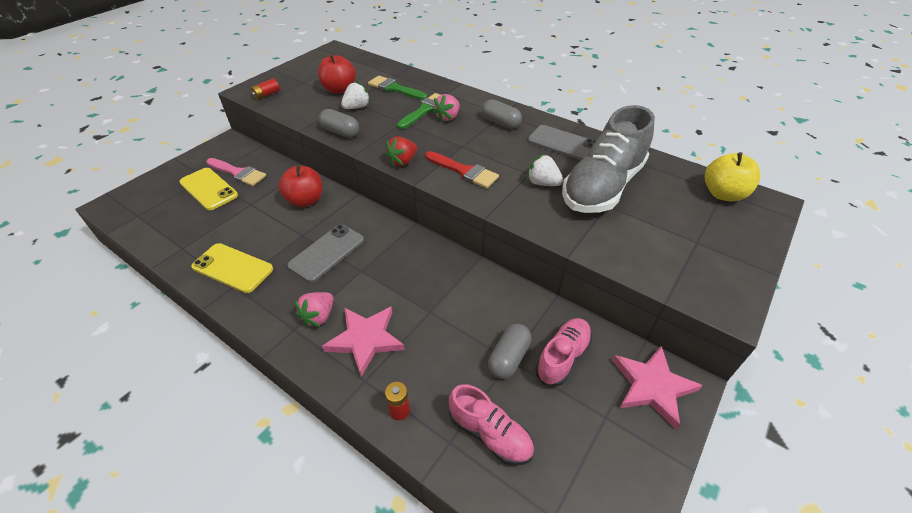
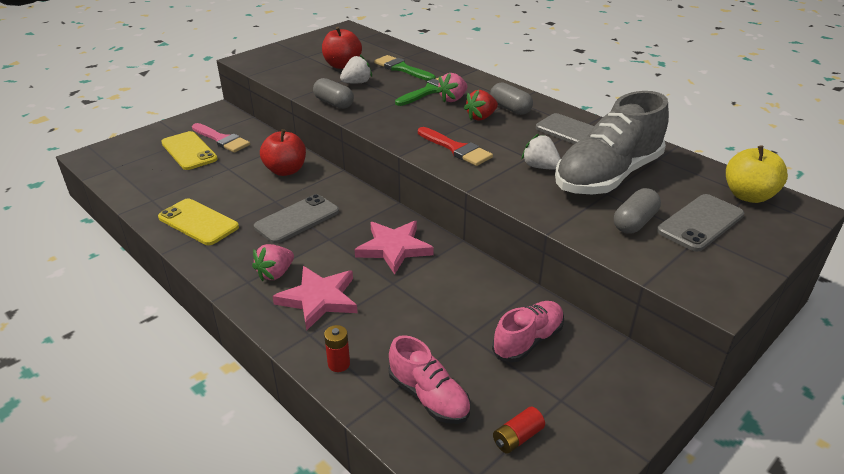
camera: 10 degrees right, 10 degrees down
(266, 95) = (265, 64): red battery -> red battery (517, 437)
(402, 161) = (392, 134): red strawberry -> red strawberry (481, 117)
(508, 358) = (467, 334): grey capsule -> grey capsule (634, 222)
(652, 386) = (622, 380): pink star -> pink star (394, 248)
(693, 228) = (700, 223): none -> grey phone

